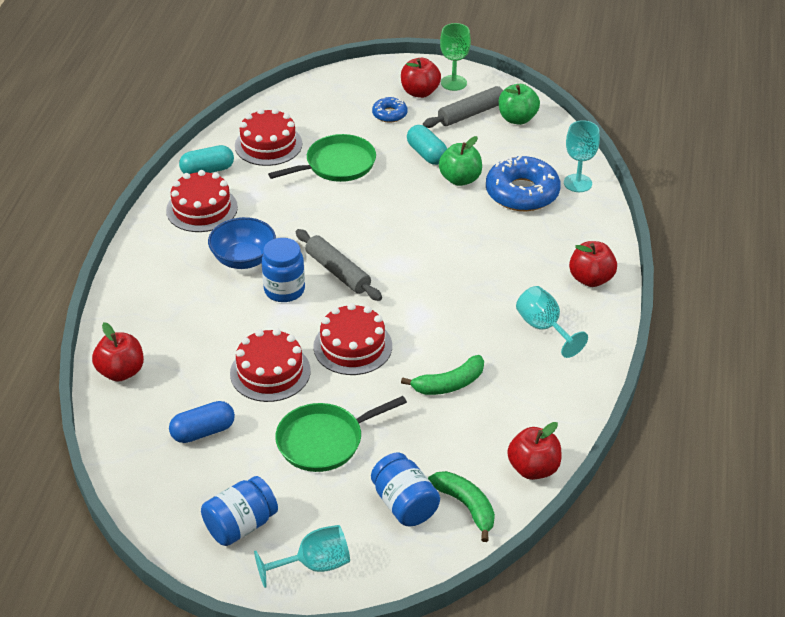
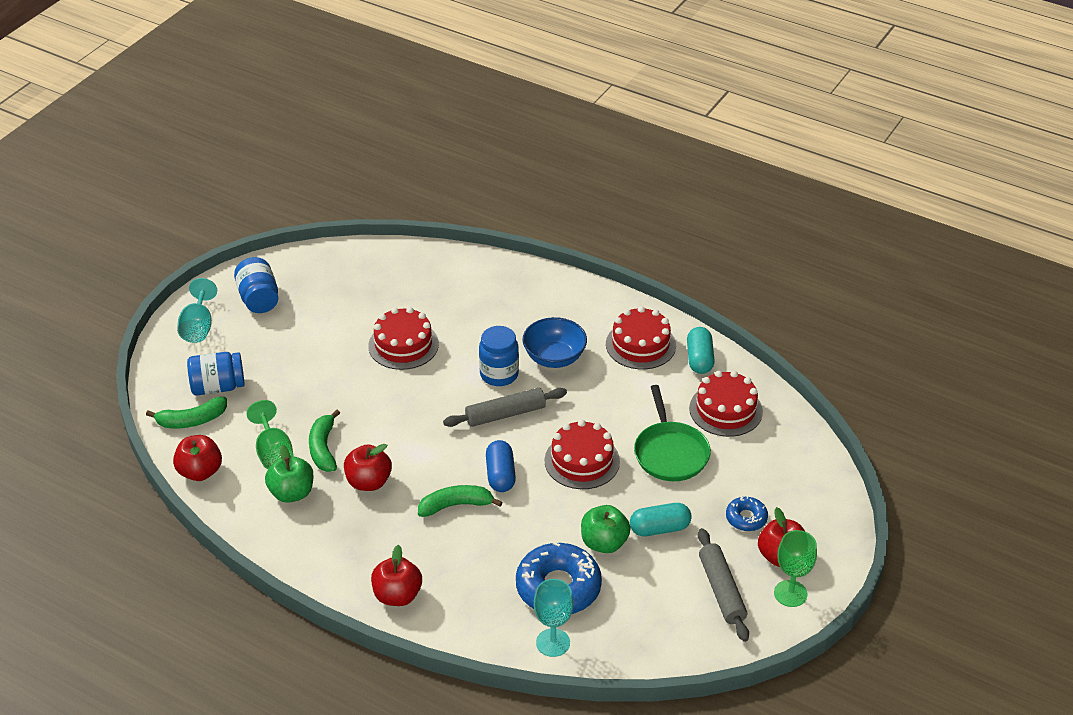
camera: 110 degrees right, 0 degrees up
(121, 372) = (452, 265): red apple -> red apple (368, 482)
(203, 431) = (361, 297): blue capsule -> blue capsule (500, 475)
(324, 441) = (309, 358): green pan -> none
(352, 346) = (404, 400): red cake -> red cake (582, 461)
(469, 273) = (456, 505): none -> green banana
(475, 420) = (273, 452): none -> green goblet
(517, 119) = (695, 630): green apple -> green apple (292, 493)
(544, 328) = (352, 535): turquoise goblet -> none

